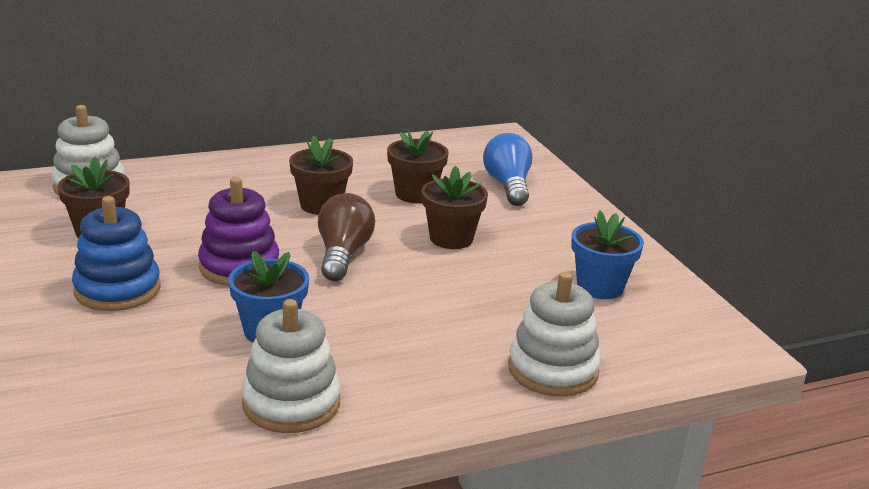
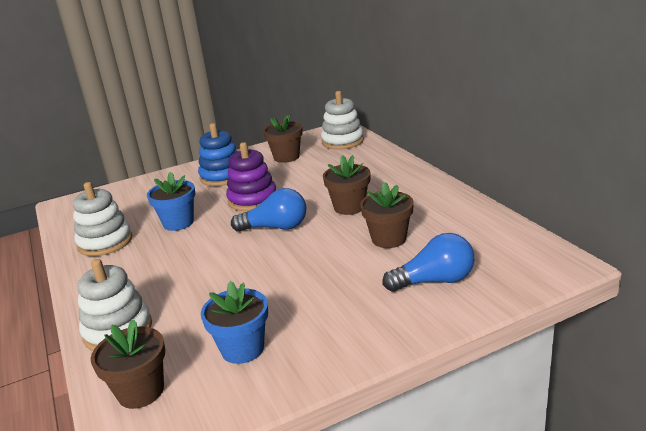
camera: 90 degrees right, 0 degrees up
(343, 255) = (275, 227): brown light bulb -> blue light bulb
(451, 238) = (313, 265): brown flower pot -> brown flower pot (141, 391)

